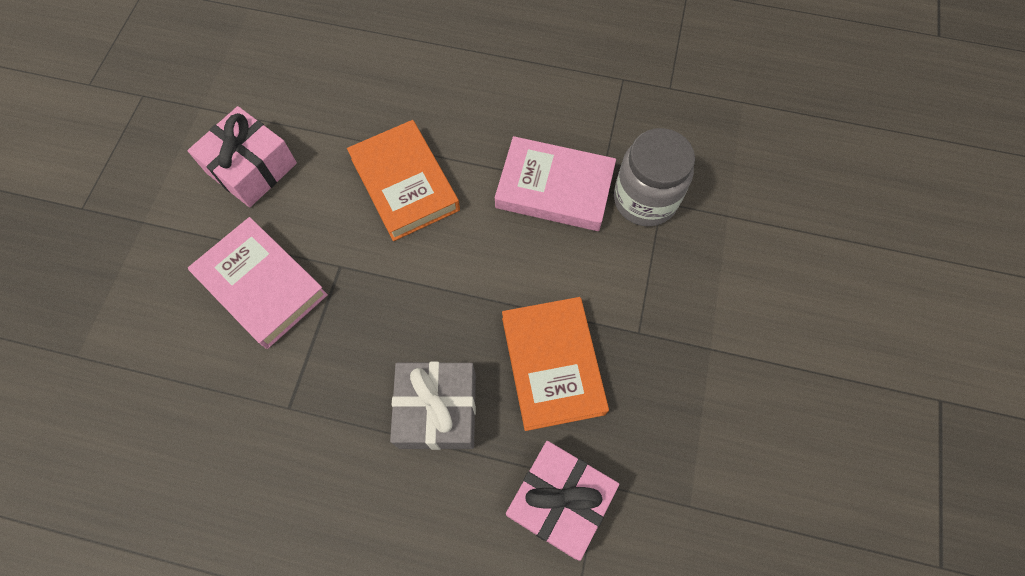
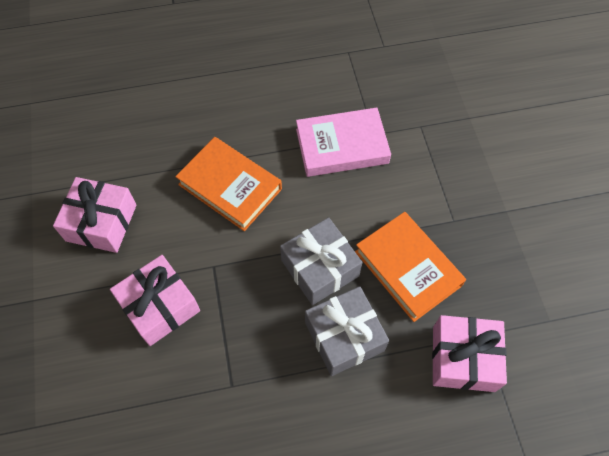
camera: 25 degrees left, 5 degrees down
(262, 285) = (160, 306): pink book -> pink gift
(453, 319) = (320, 268): none -> grey gift
(645, 199) = (408, 129): grey jar -> none

